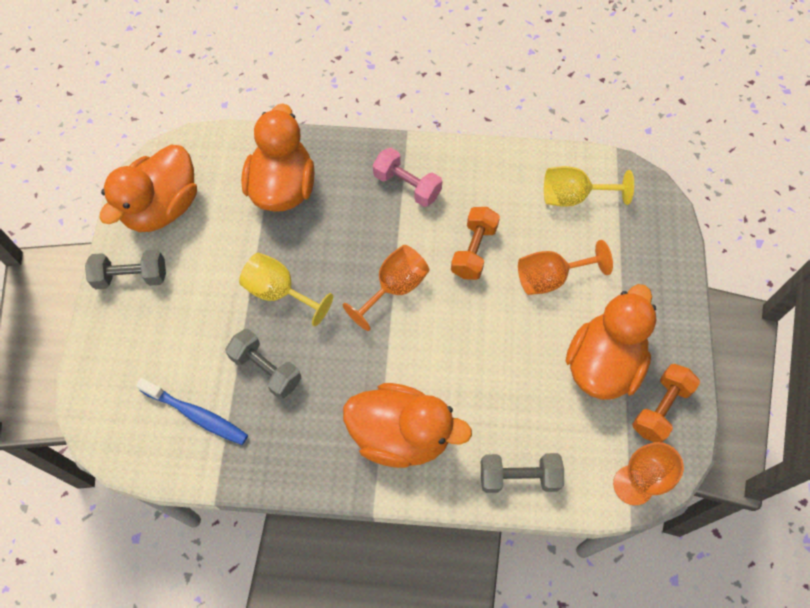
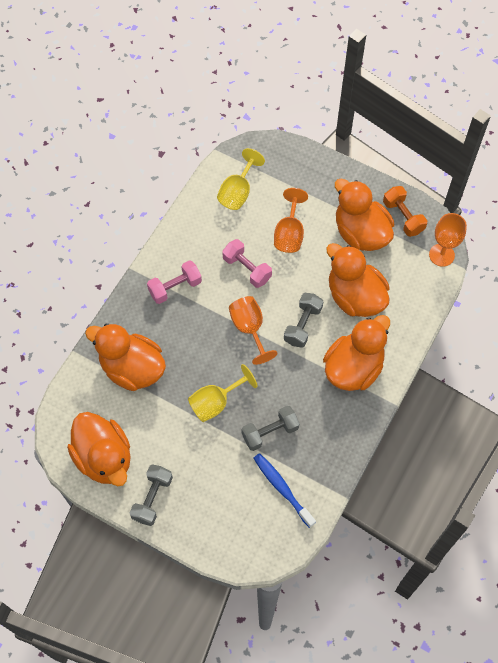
camera: 65 degrees left, 0 degrees up
(197, 415) = (282, 488): blue toothbrush -> blue toothbrush turned 90 degrees counterclockwise
(474, 251) = (247, 269): orange dumbbell -> pink dumbbell
(504, 394) = (355, 297): none -> orange duck
(519, 477) = (410, 313): grey dumbbell -> grey dumbbell (303, 325)

